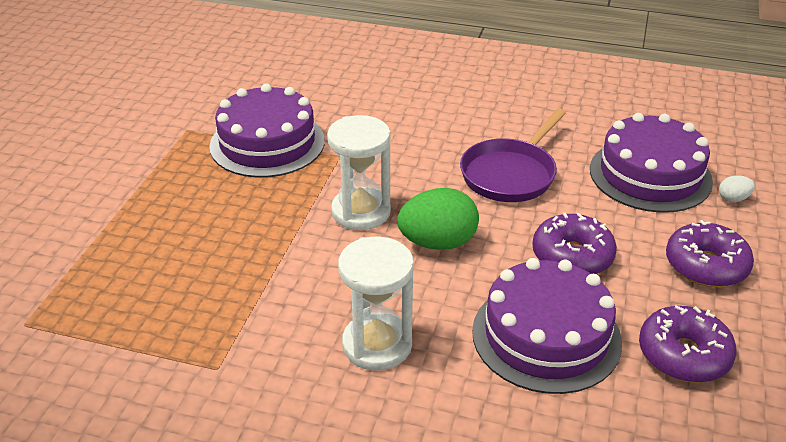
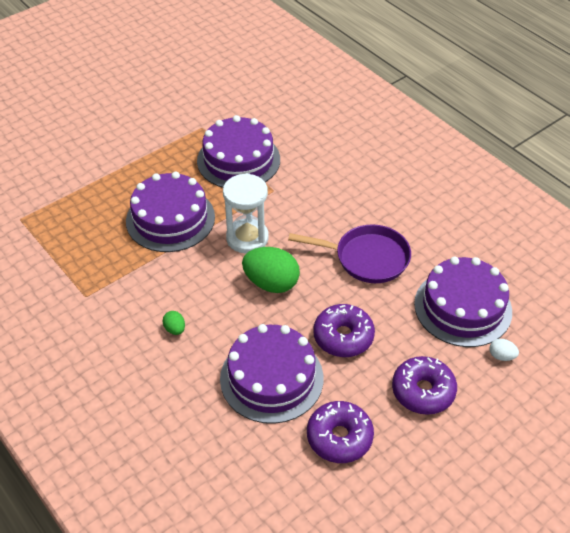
camera: 35 degrees right, 10 degrees up
(245, 233) = (170, 219): none -> purple cake
(377, 345) = (175, 329): white hourglass -> green egg
(510, 174) = (367, 258): purple pan -> purple pan turned 150 degrees counterclockwise

